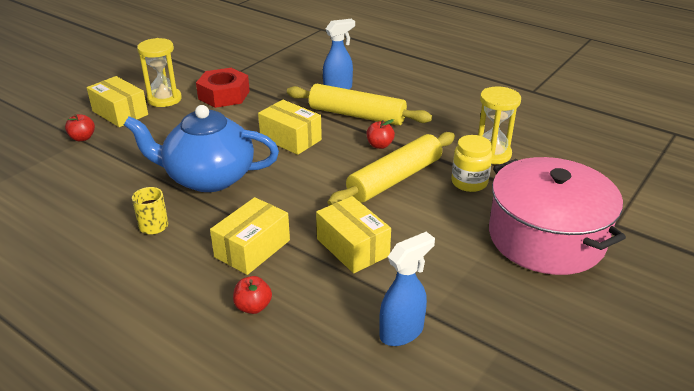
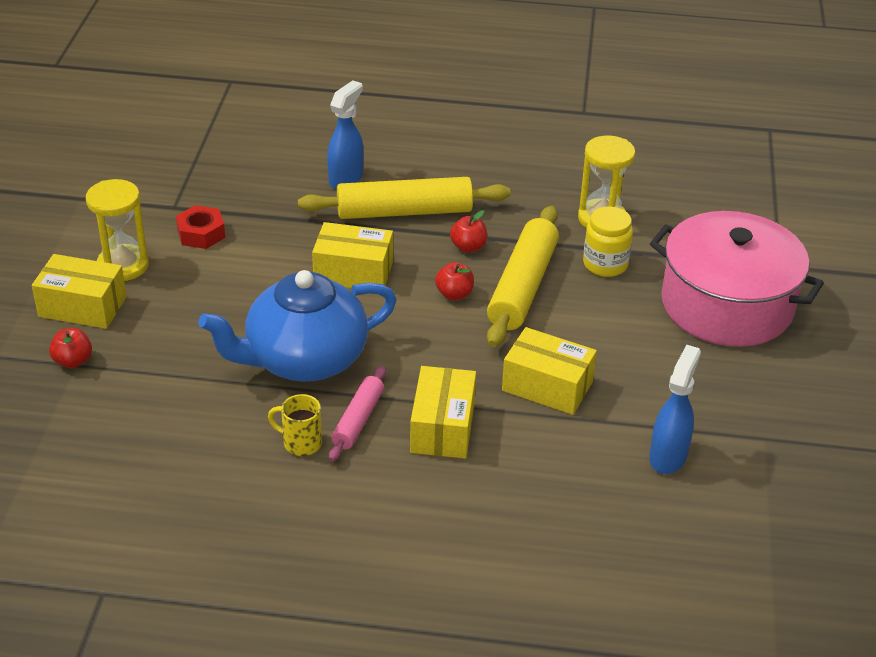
camera: 30 degrees left, 5 degrees up
(203, 224) = (358, 420): none -> pink rolling pin
(224, 95) = (201, 233): red nut -> red nut, size x0.65
(253, 307) = (504, 489): red apple -> red apple (454, 294)

